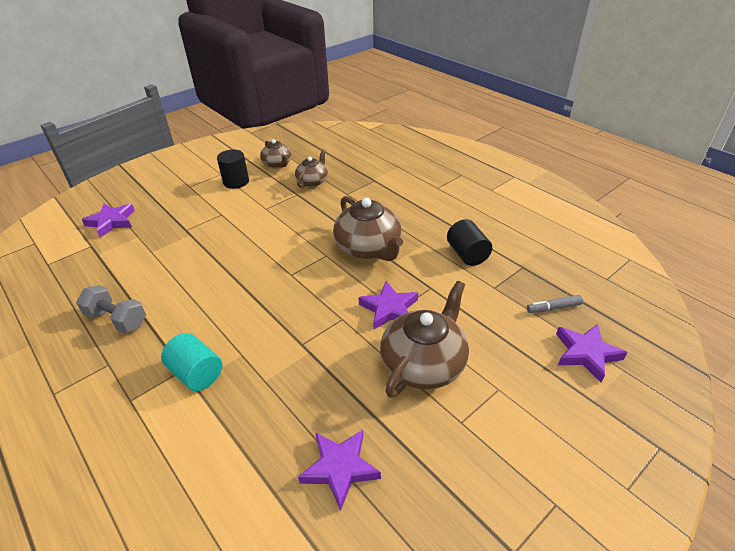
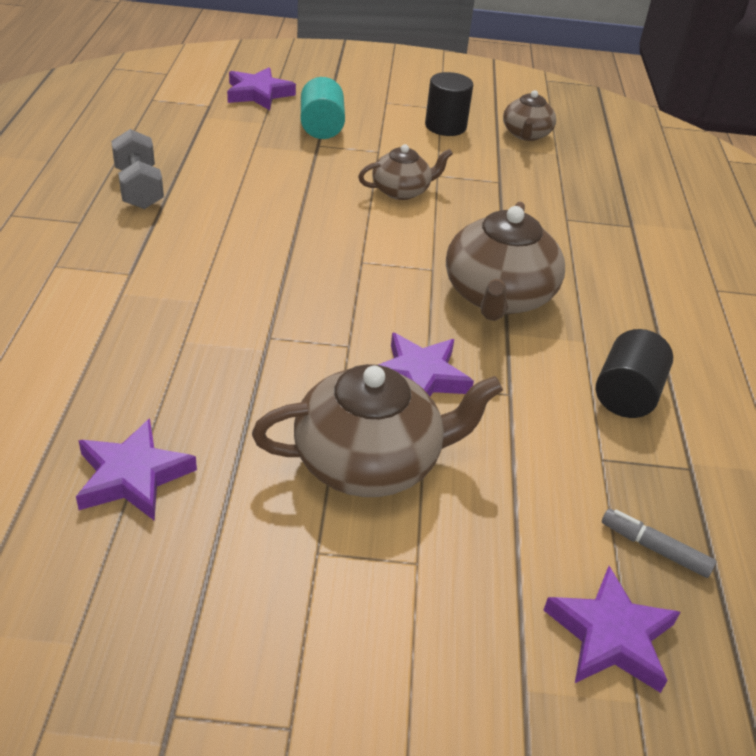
camera: 40 degrees right, 0 degrees up
(196, 374) = (136, 286): turquoise cylinder -> turquoise cylinder (321, 127)
(312, 181) = (542, 179): brown teapot -> brown teapot (402, 191)

